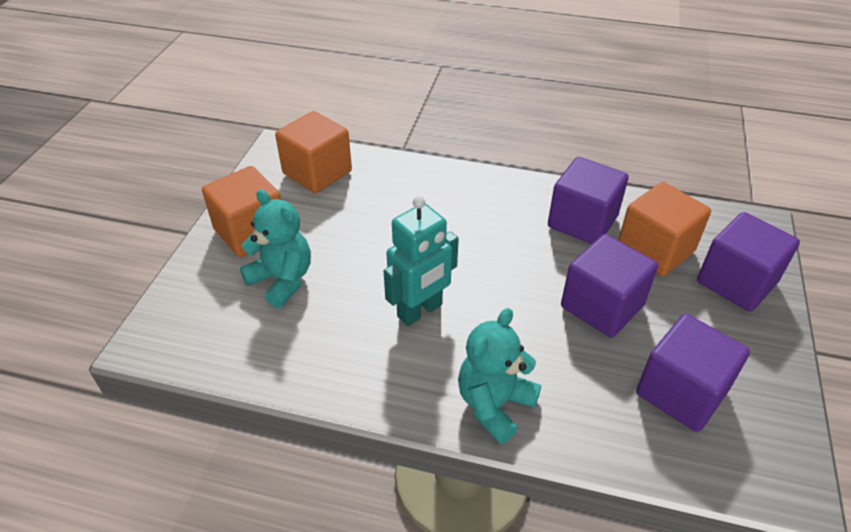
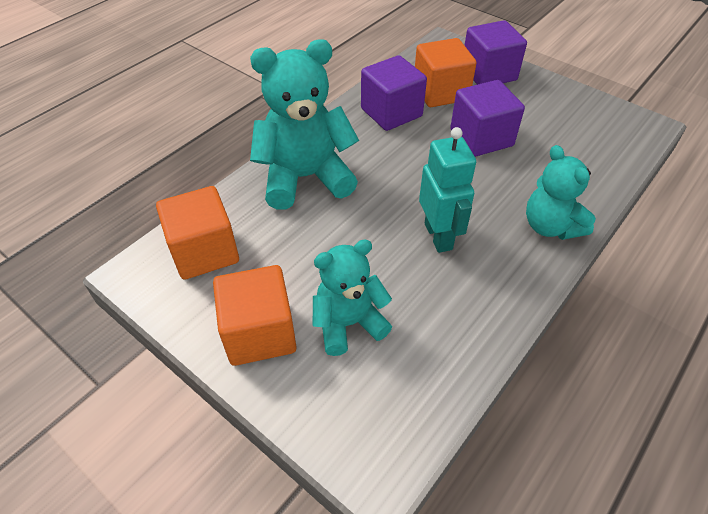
camera: 65 degrees left, 5 degrees up
(439, 196) = (305, 178): none -> turquoise teddy bear
(681, 392) = (569, 135): purple cube -> none

